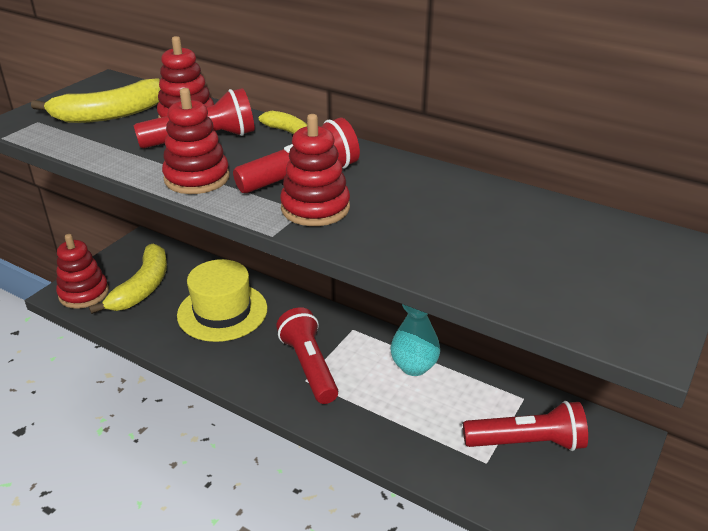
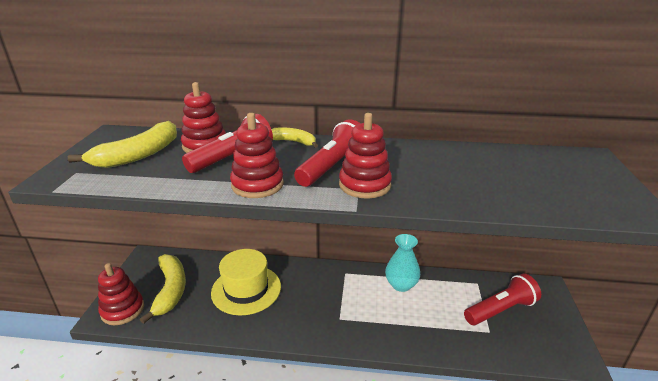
camera: 25 degrees left, 5 degrees down
(309, 366) = (335, 308): red flashlight -> none

